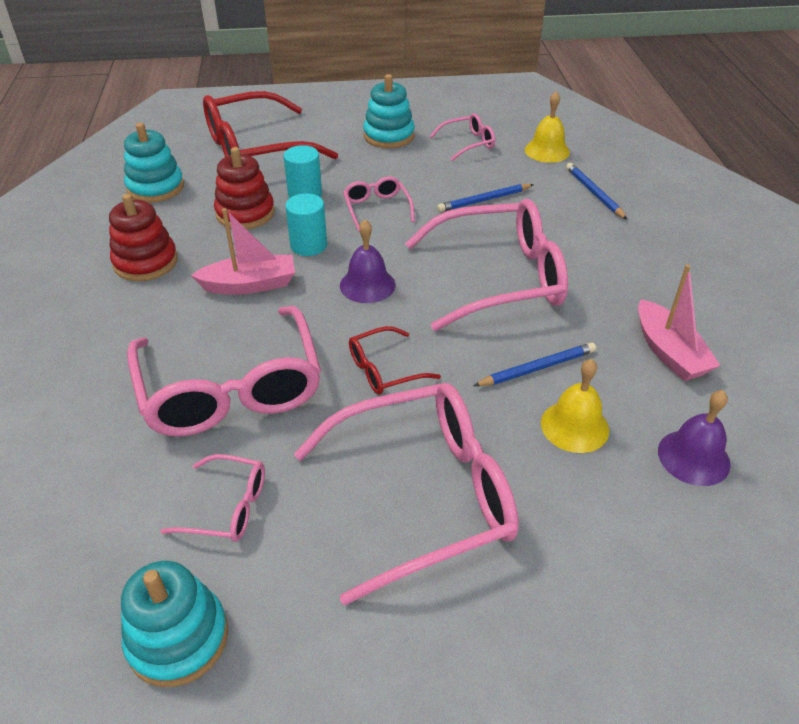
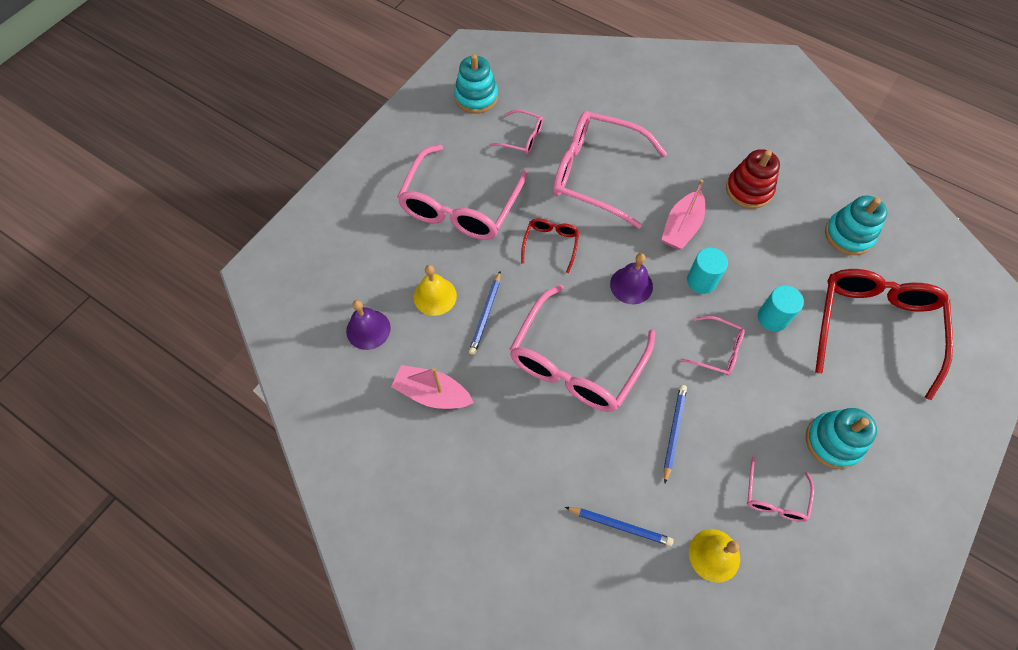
camera: 130 degrees right, 20 degrees up
(227, 507) = (522, 138): pink glasses -> pink glasses turned 120 degrees counterclockwise
(245, 213) = (771, 268): red stacking toy -> none

